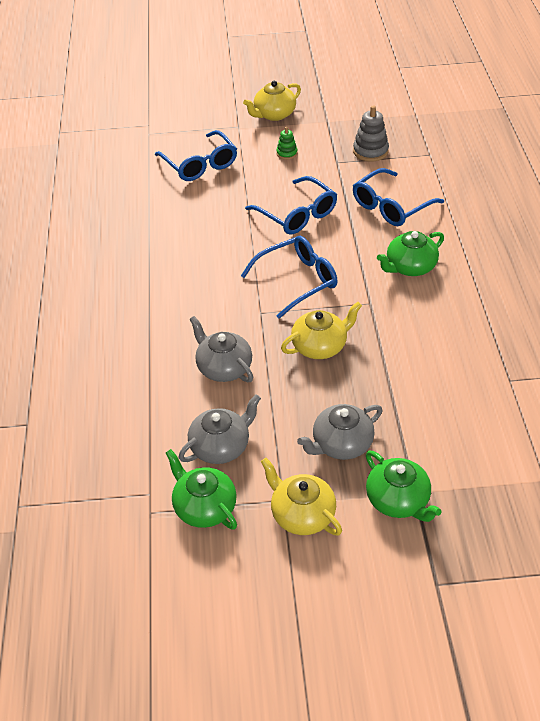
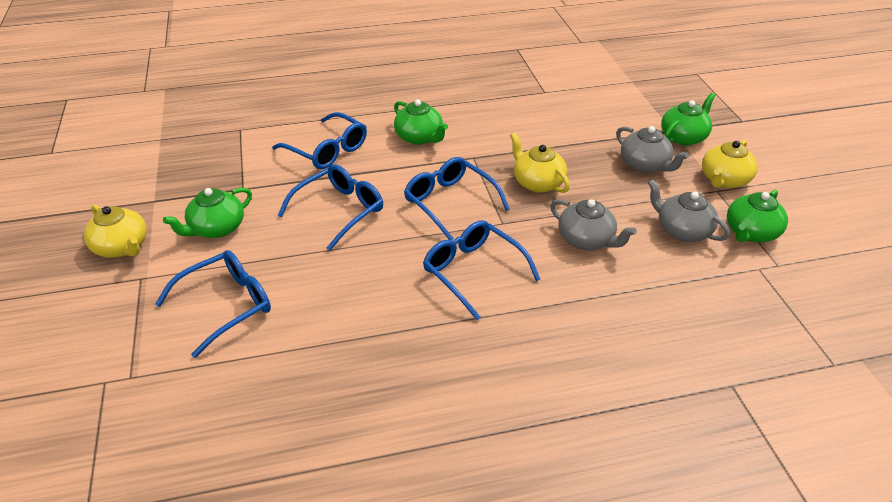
camera: 100 degrees left, 5 degrees down
(201, 288) = (473, 272): none -> blue glasses
(224, 367) = (586, 240): grey teapot -> grey teapot turned 90 degrees counterclockwise
(287, 153) = (216, 228): green stacking toy -> green teapot
(370, 151) = (225, 166): grey stacking toy -> none

